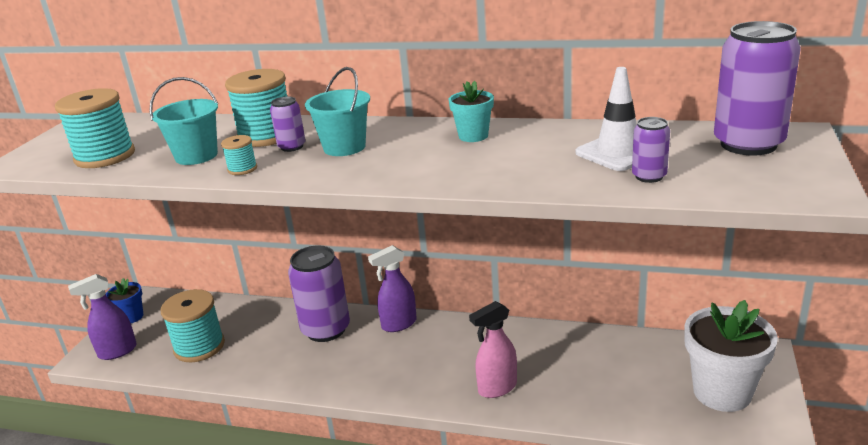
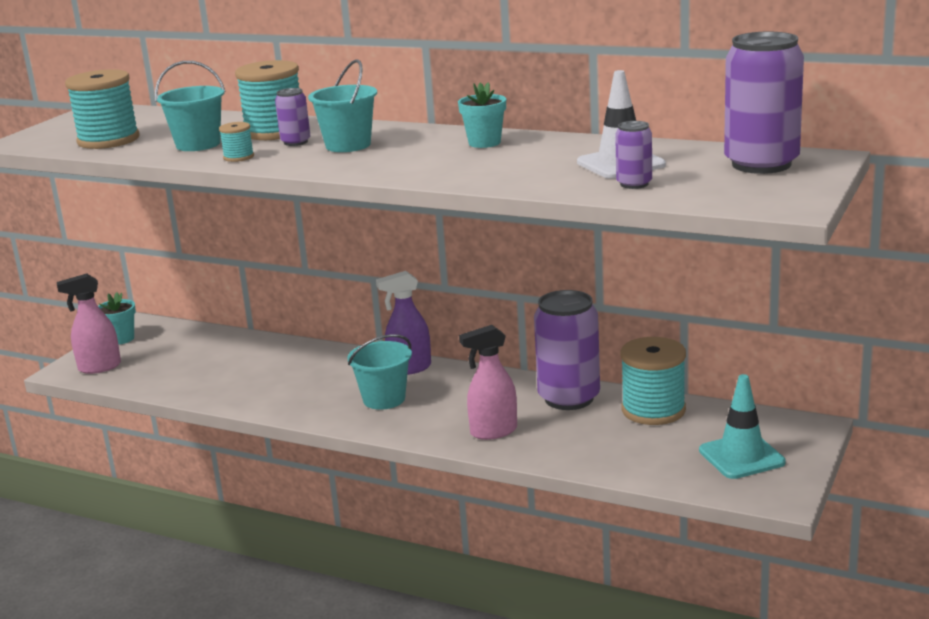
camera: 10 degrees right, 5 degrees down
(117, 351) = (99, 367): purple spray bottle -> pink spray bottle
(131, 317) = (121, 339): blue flower pot -> turquoise flower pot
(199, 346) = (186, 370): turquoise spool -> turquoise spool (653, 410)
(326, 329) = (327, 367): purple can -> purple can (569, 398)
(387, 361) = (384, 399): none -> turquoise bucket
(722, 392) = (741, 456): white flower pot -> turquoise traffic cone

